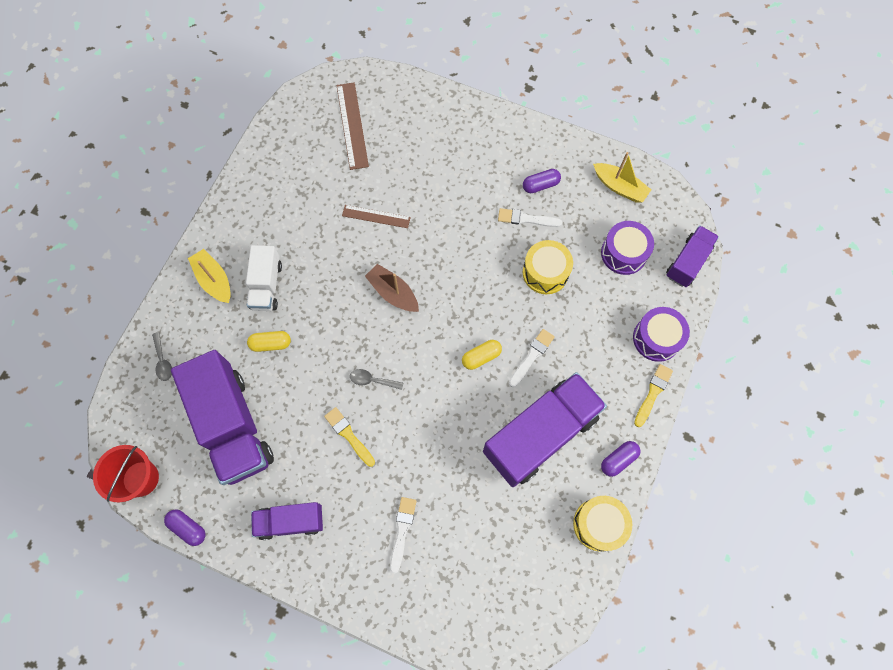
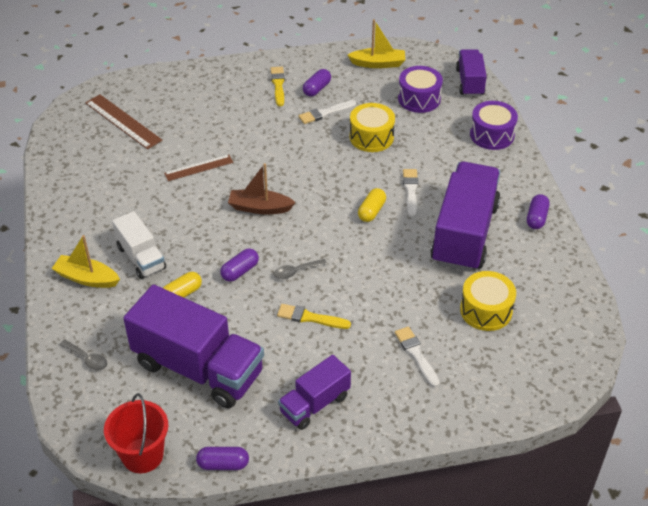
camera: 35 degrees left, 25 degrees down
(330, 350) = (240, 271): none -> purple capsule
(599, 524) = (562, 264): yellow drum -> yellow drum (486, 310)
(653, 393) = (521, 167): yellow brush -> yellow brush (278, 85)

